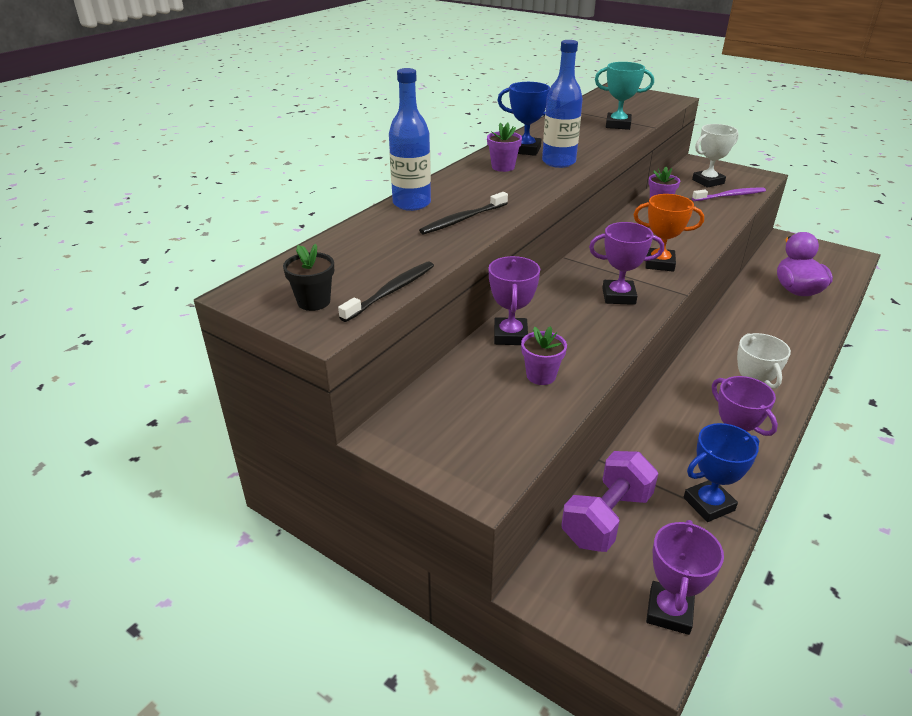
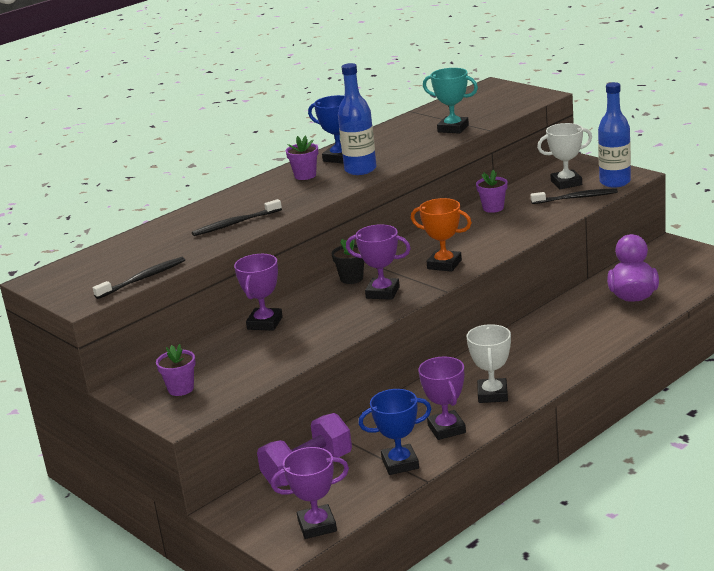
camera: 15 degrees right, 10 degrees down
(314, 302) = (83, 286): black flower pot -> black flower pot (351, 278)
(411, 204) = (201, 210): blue bottle -> blue bottle (615, 182)
(541, 376) = (270, 352): purple flower pot -> purple flower pot (181, 389)
(669, 611) = (317, 526): purple trophy -> purple trophy turned 45 degrees clockwise
(730, 196) = (576, 198): purple toothbrush -> black toothbrush

